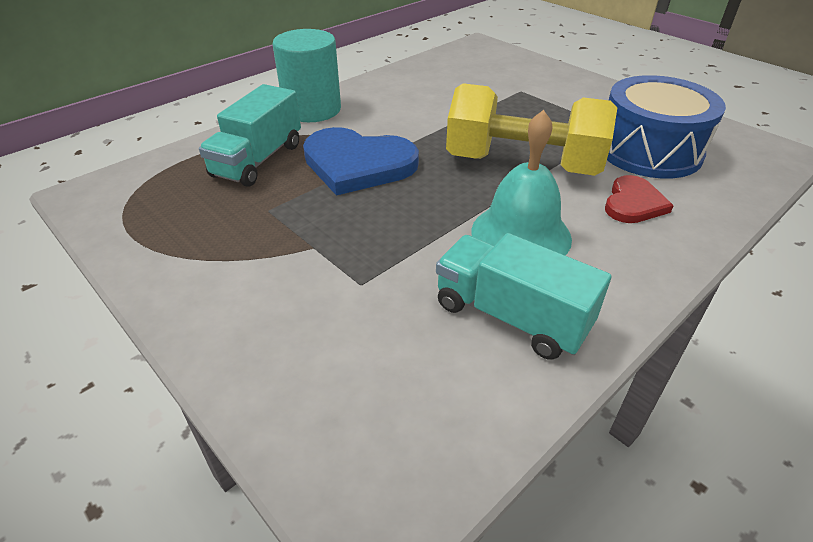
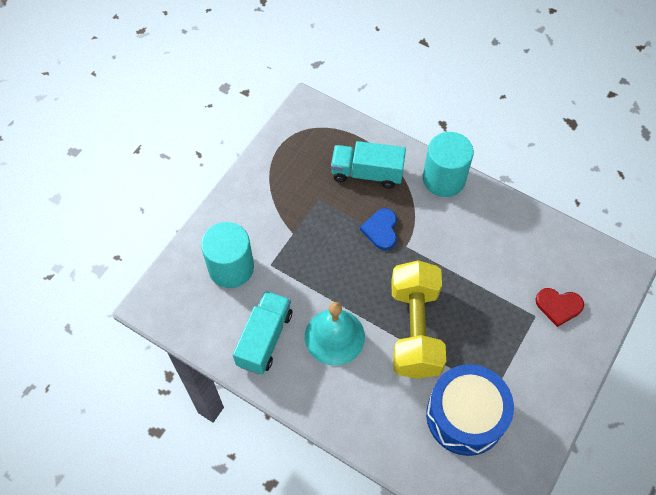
camera: 75 degrees right, 20 degrees up
(342, 340) = (231, 268): none -> turquoise cylinder
(358, 164) = (381, 230): blue heart -> blue heart, size x0.56
(633, 203) = (388, 402): red heart -> red heart (558, 306)

